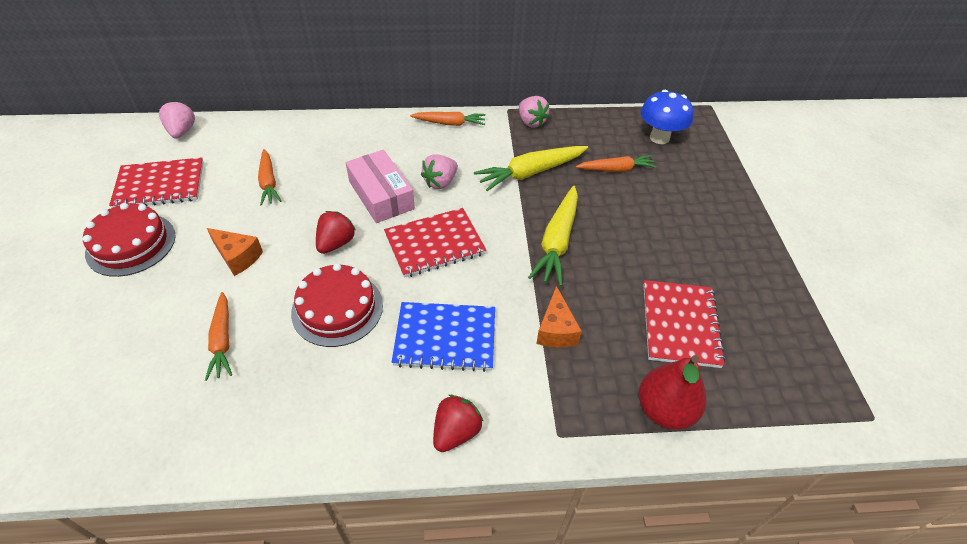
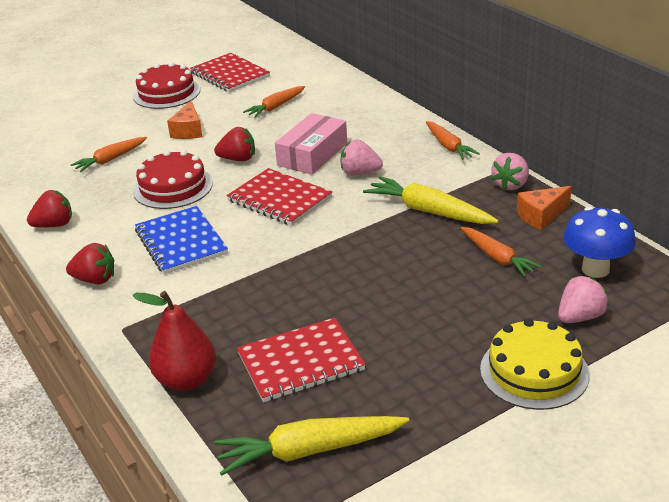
camera: 65 degrees right, 15 degrees down
(182, 131) = (294, 54): pink strawberry -> pink strawberry (580, 317)
(312, 438) = (54, 225): none -> red strawberry
(556, 330) = (233, 292): orange cheese -> orange cheese (541, 216)
(557, 242) = (345, 257): yellow carrot -> yellow carrot (309, 451)
(750, 213) = (534, 371): none -> yellow cake

